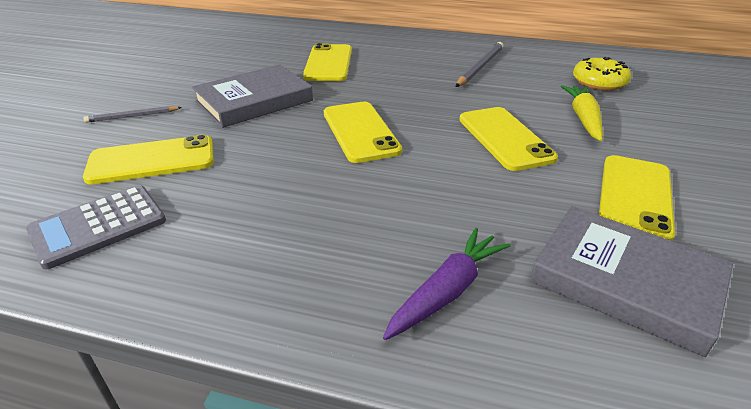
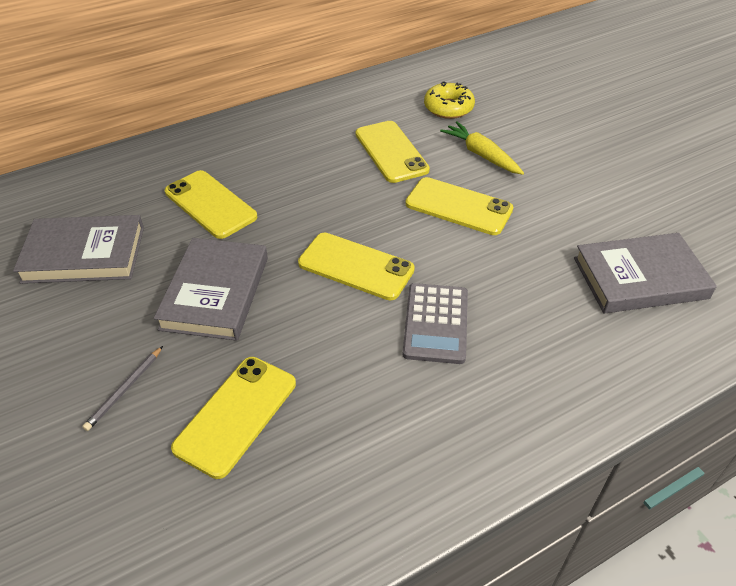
camera: 45 degrees left, 10 degrees up
(98, 226) = (305, 497): grey calculator -> grey calculator (436, 323)
(227, 55) = (84, 254): none -> grey book
(447, 291) = (577, 353): purple carrot -> none
(480, 67) = (346, 136): grey pencil -> none
(635, 197) = (581, 210): yellow phone -> yellow phone (391, 152)

